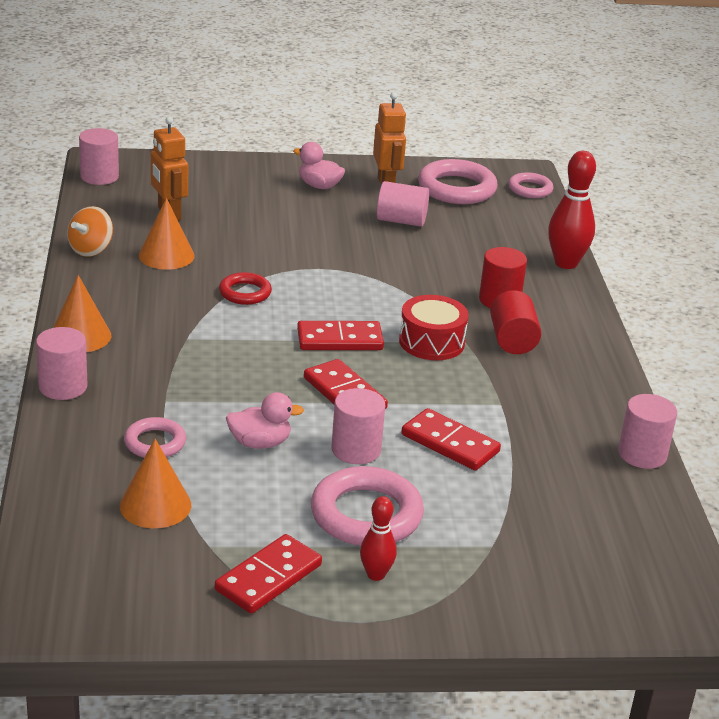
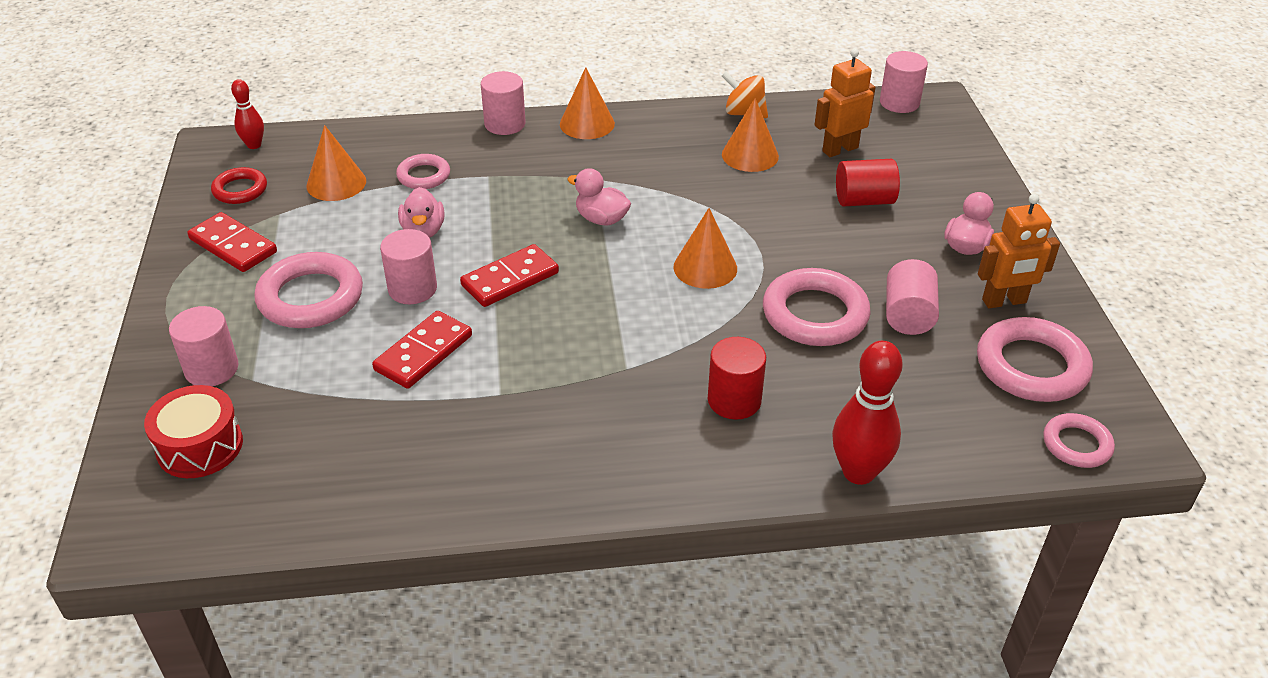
camera: 90 degrees right, 10 degrees up
(245, 293) = (690, 207): red ring -> red ring (240, 190)
(256, 339) = (601, 219): none -> pink duck
(335, 295) = (705, 267): none -> orange cone
(340, 340) = (612, 273): red domino -> none
(376, 574) = (225, 305): red bowling pin -> red bowling pin (254, 145)
(399, 256) = (815, 314): none -> pink ring
(431, 342) = (621, 340): red drum -> red drum (200, 446)
(512, 340) = (639, 409): red cylinder -> red cylinder (864, 200)
(642, 454) = (402, 514): pink cylinder -> pink cylinder (211, 369)

